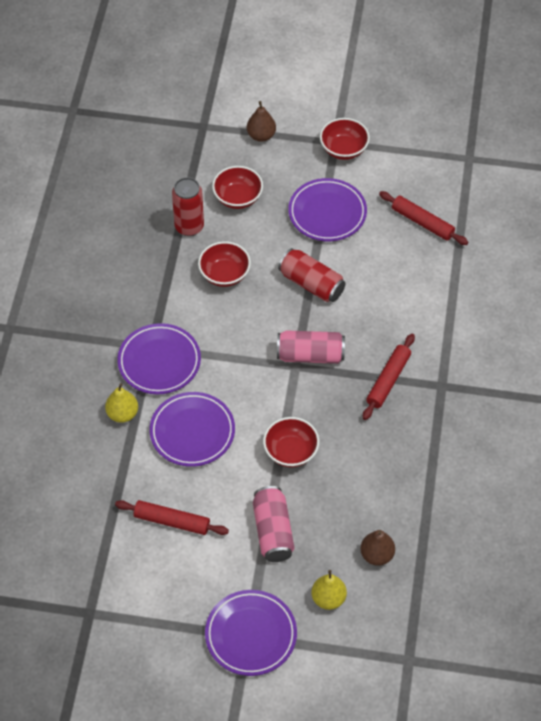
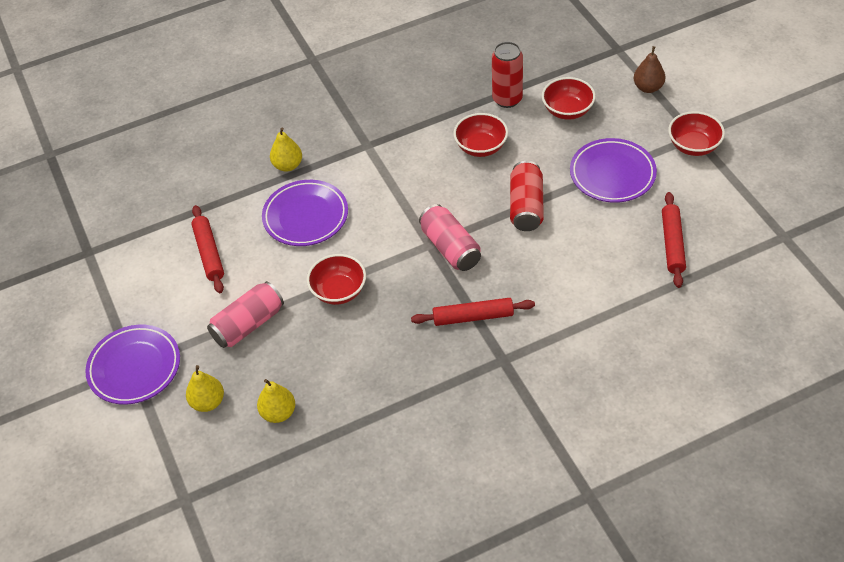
camera: 60 degrees right, 5 degrees down
(159, 362) = (357, 158): purple plate -> none
(377, 555) = (278, 413): brown pear -> yellow pear

